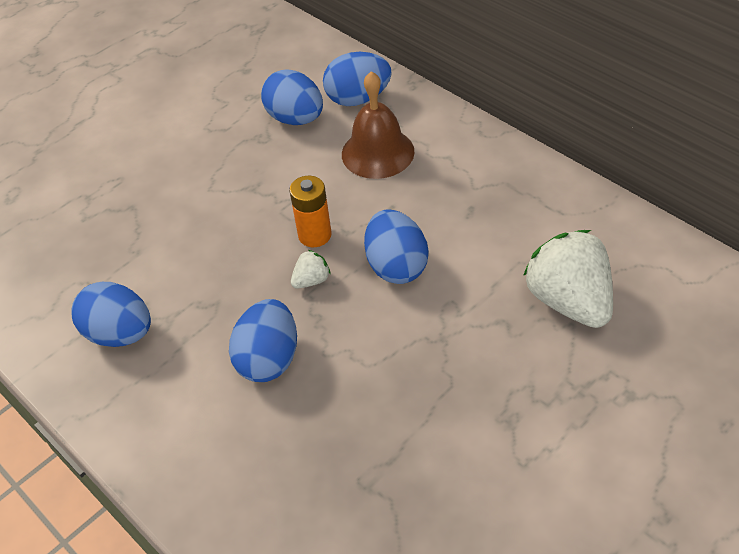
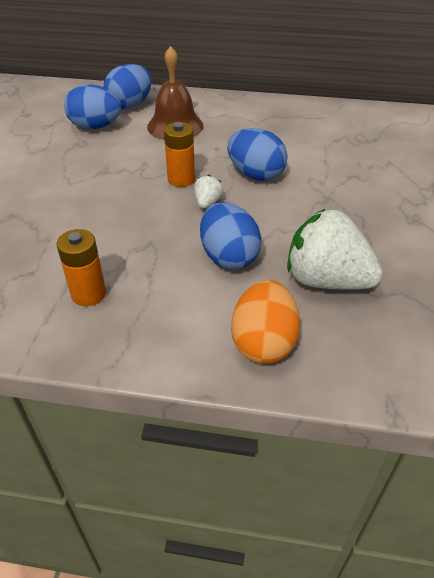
camera: 40 degrees left, 5 degrees down
(120, 334) = (88, 294): blue egg -> orange battery
(210, 471) = (263, 342): none -> orange egg
(569, 301) = (375, 153): white strawberry -> white strawberry (326, 280)

